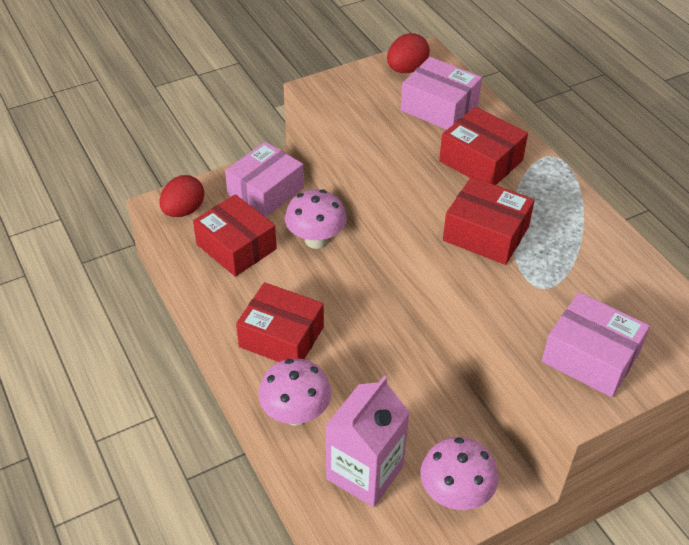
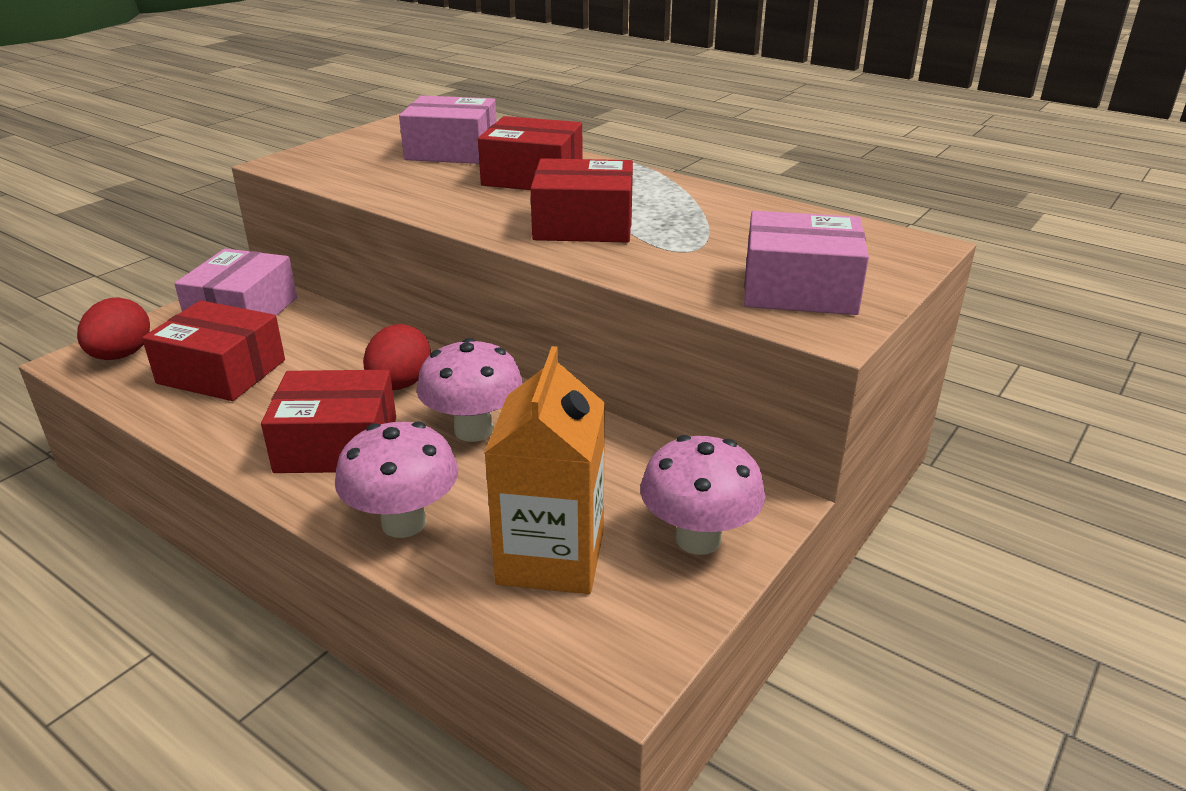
camera: 25 degrees left, 15 degrees down
(316, 240) = (339, 339): pink mushroom -> pink mushroom (473, 430)
(365, 472) = (551, 557): pink carton -> orange carton
(406, 69) = (392, 133): red egg -> red egg (400, 385)

